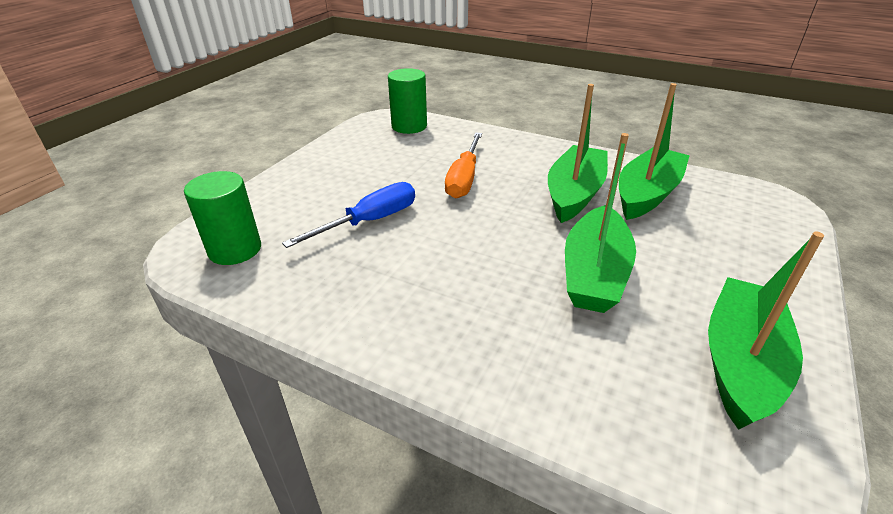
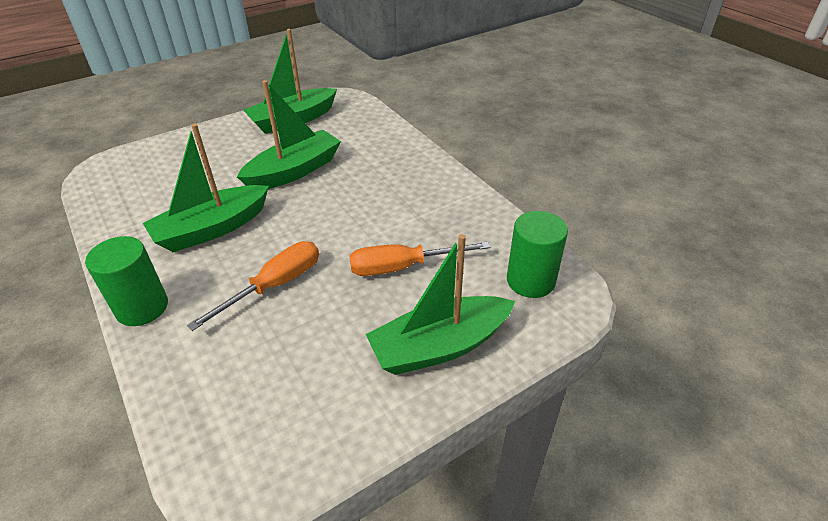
camera: 150 degrees left, 5 degrees up
(369, 221) = (402, 267): blue screwdriver -> orange screwdriver
(409, 126) = (225, 431): green cylinder -> green cylinder (142, 307)
(647, 194) = (164, 207): green boat -> green boat (440, 346)

